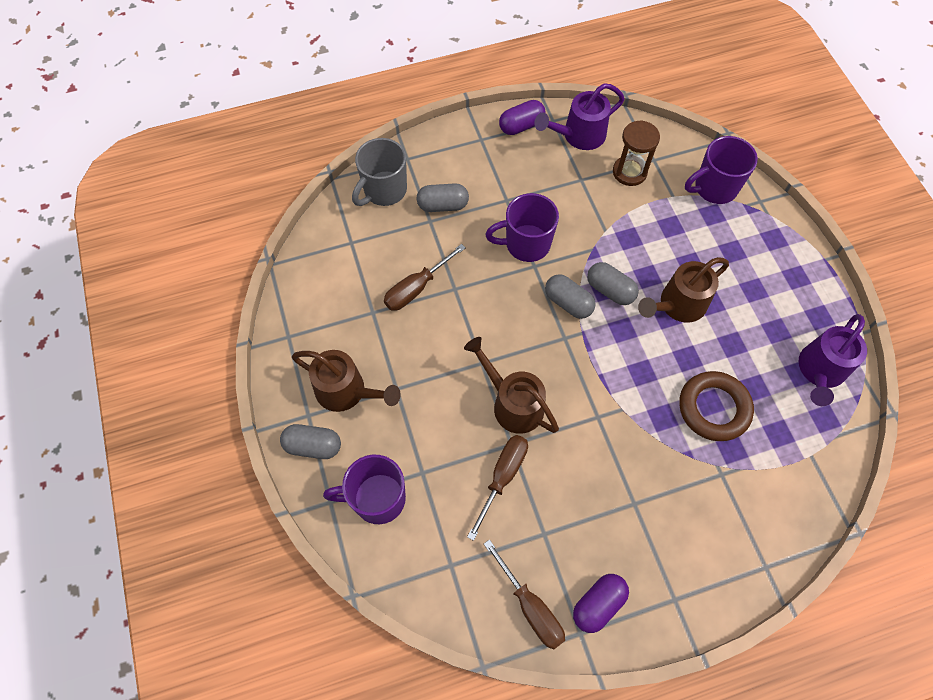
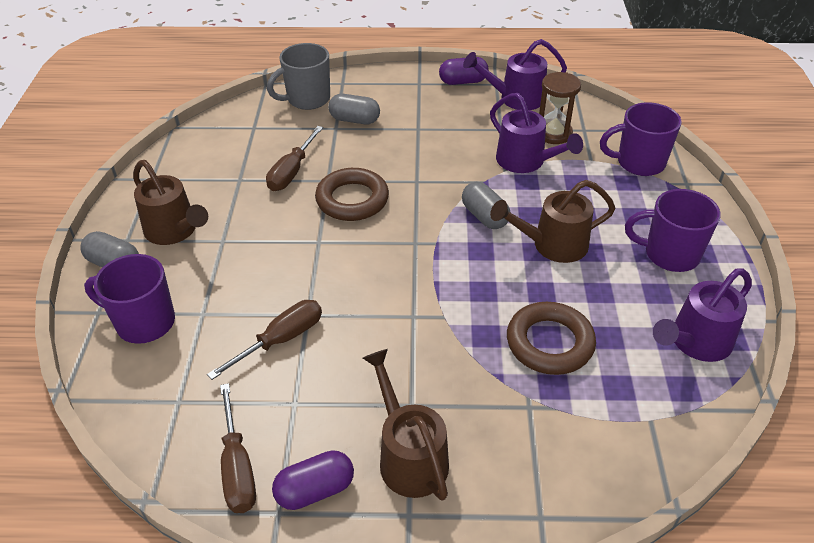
camera: 20 degrees right, 20 degrees down
(417, 288) = (292, 171): brown screwdriver -> brown screwdriver turned 45 degrees counterclockwise
(488, 305) = (352, 200): none -> brown ring
(512, 403) = (329, 281): brown watering can -> brown watering can (408, 455)
(526, 244) = (418, 163): purple mug -> purple mug (670, 254)
(568, 303) = (435, 216): grey capsule -> none
(619, 215) = (526, 162): none -> purple watering can

